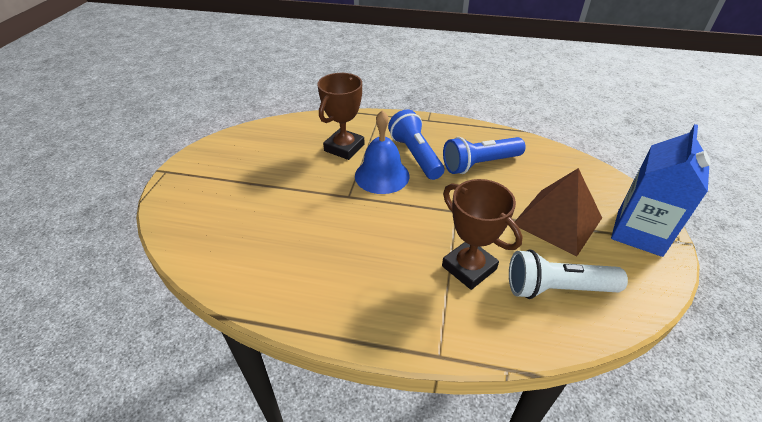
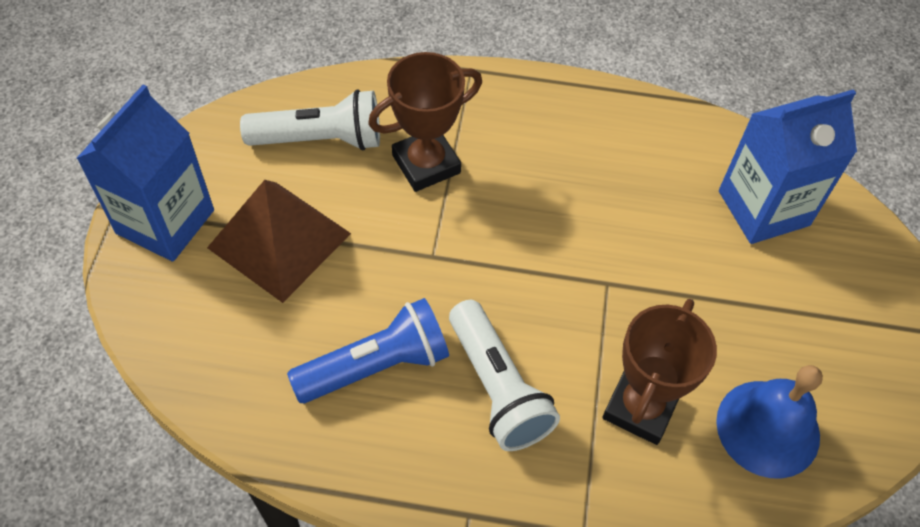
camera: 175 degrees right, 15 degrees up
(229, 234) = (763, 208): none -> blue carton
(382, 175) = (557, 331): blue bell -> blue bell (768, 428)
(415, 155) = (497, 388): blue flashlight -> white flashlight
(469, 268) = (426, 164): brown trophy -> brown trophy turned 75 degrees counterclockwise

